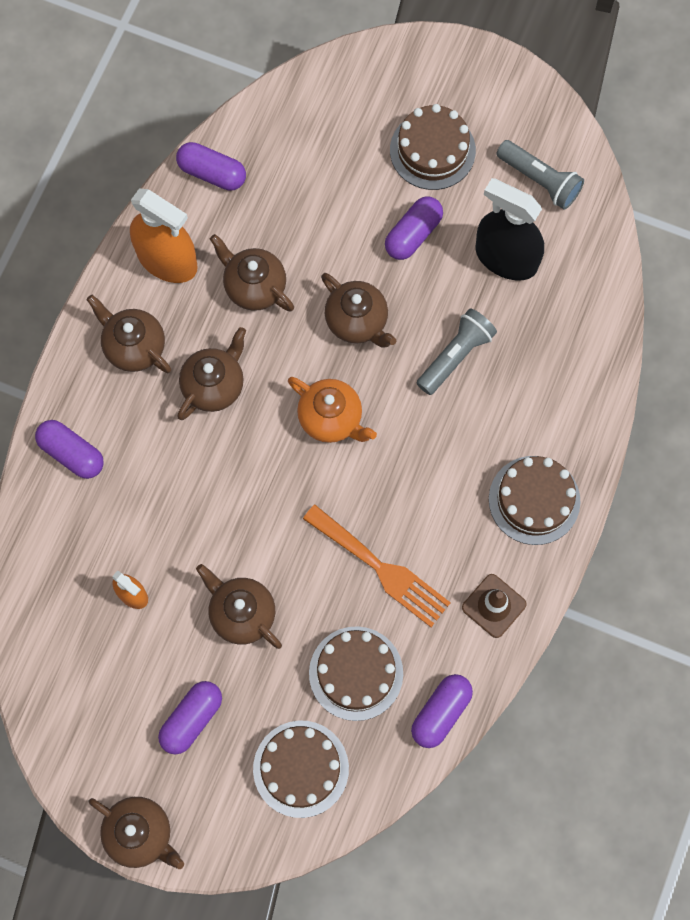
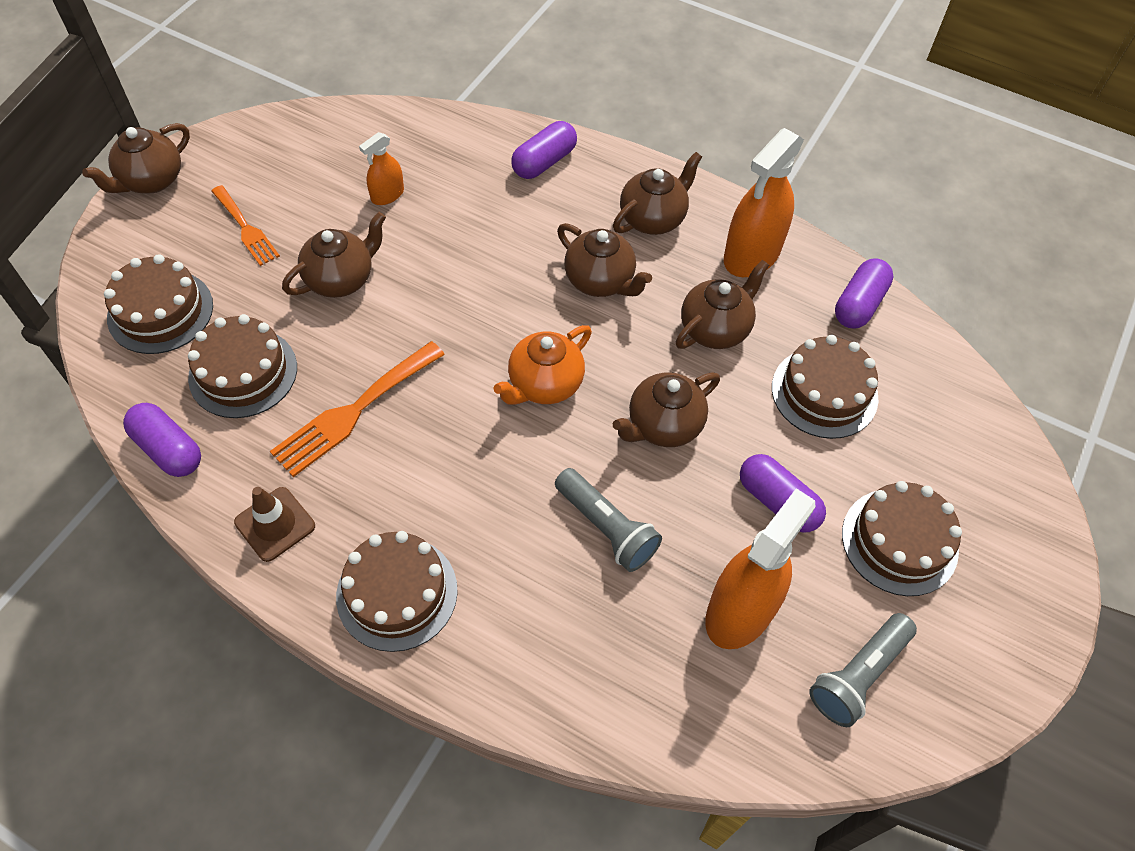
camera: 95 degrees right, 15 degrees down
(192, 719) = (246, 228): purple capsule -> orange fork
(307, 201) = (824, 392): none -> brown cake
(506, 258) = (740, 611): black spray bottle -> orange spray bottle

